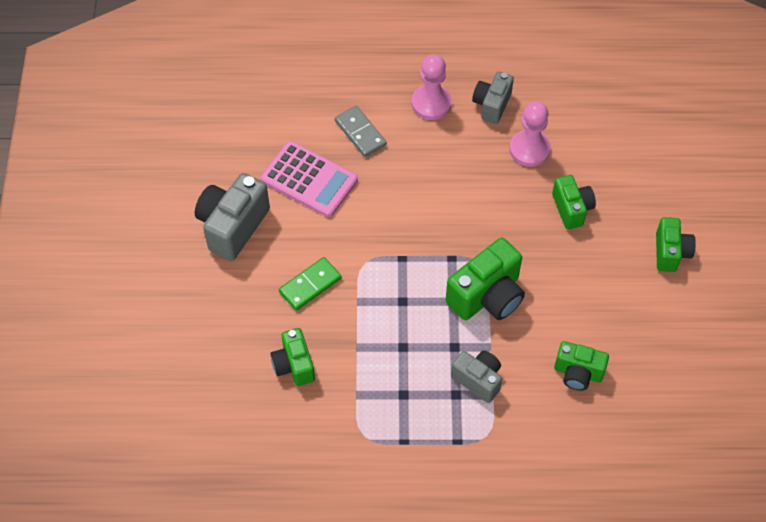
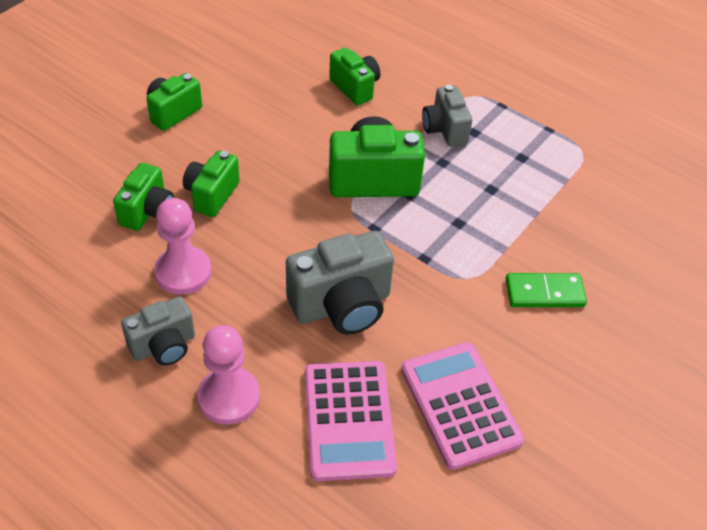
camera: 145 degrees left, 10 degrees down
(233, 226) = (595, 411): grey camera -> grey camera (342, 305)
(294, 365) = (612, 235): green camera -> green camera (147, 211)
(360, 133) = (348, 420): grey domino -> pink calculator

